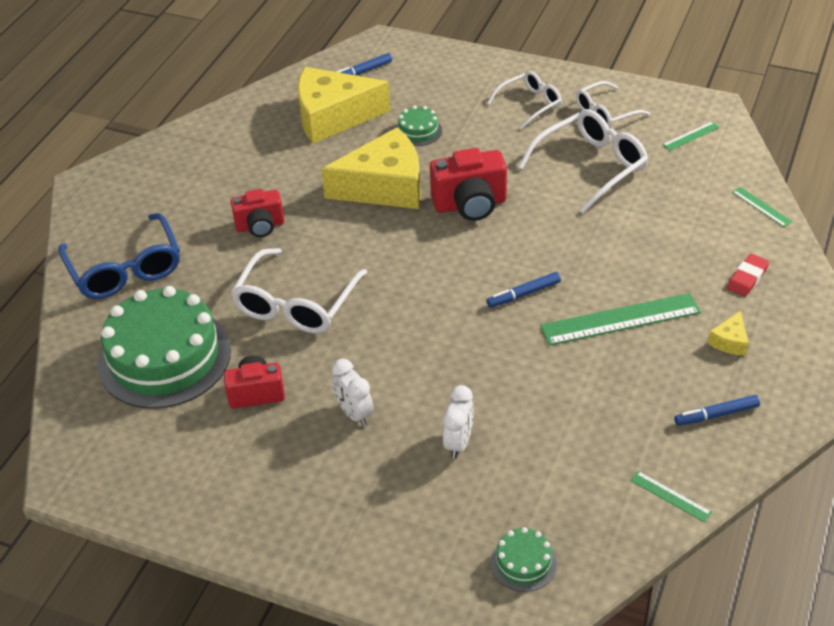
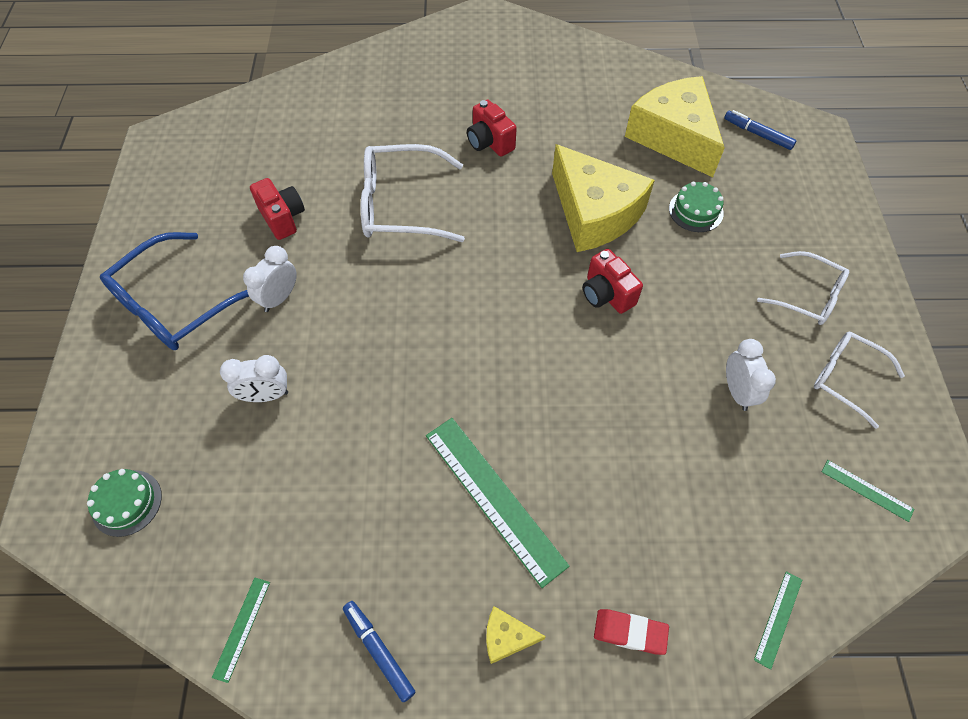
camera: 65 degrees right, 15 degrees up
(125, 269) = (395, 78): blue glasses -> blue glasses (175, 304)
(164, 357) = (304, 142): green cake -> none
(470, 205) = (606, 294): red camera -> red camera, size x0.66
(523, 294) = (493, 388): blue marker -> none
(591, 166) = (737, 391): white glasses -> white clock

